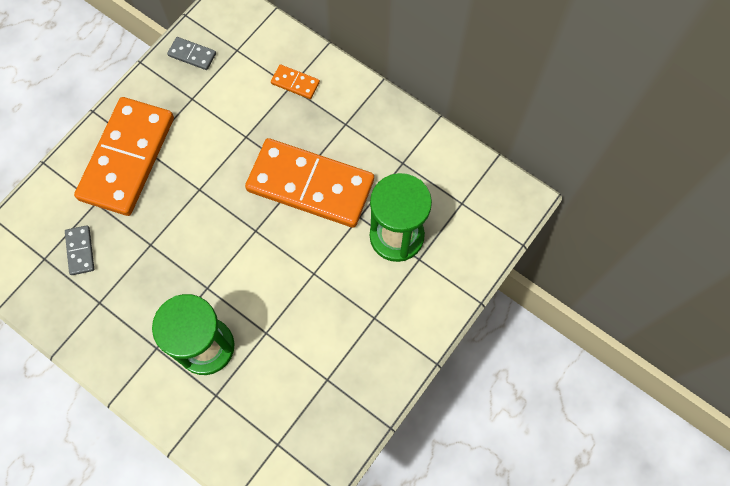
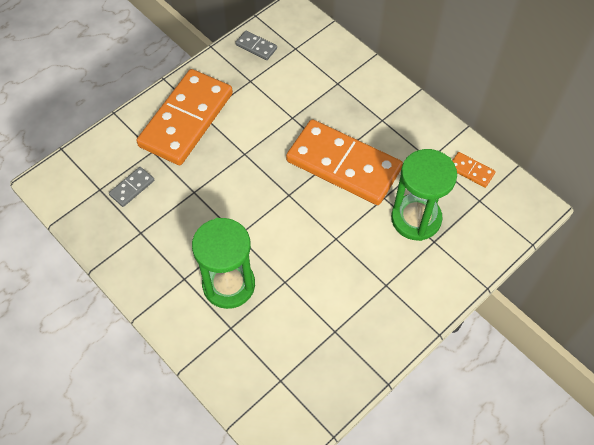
camera: 10 degrees right, 10 degrees down
(80, 251) = (132, 188): grey domino -> grey domino turned 45 degrees clockwise
(295, 83) = (342, 81): orange domino -> orange domino (471, 171)

